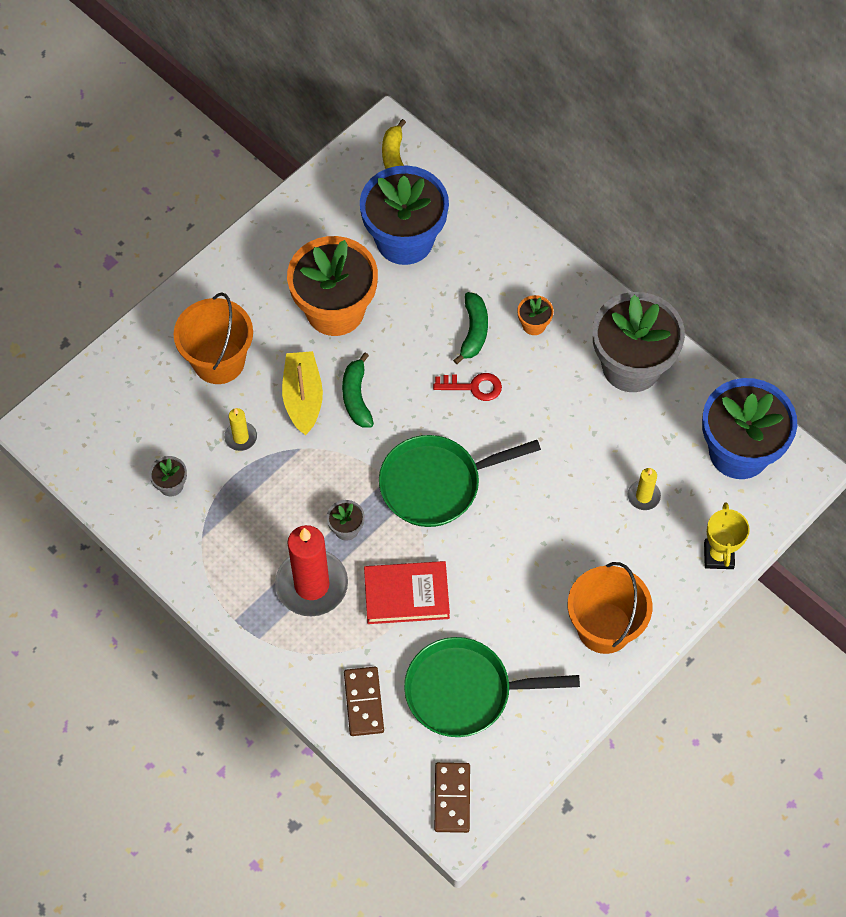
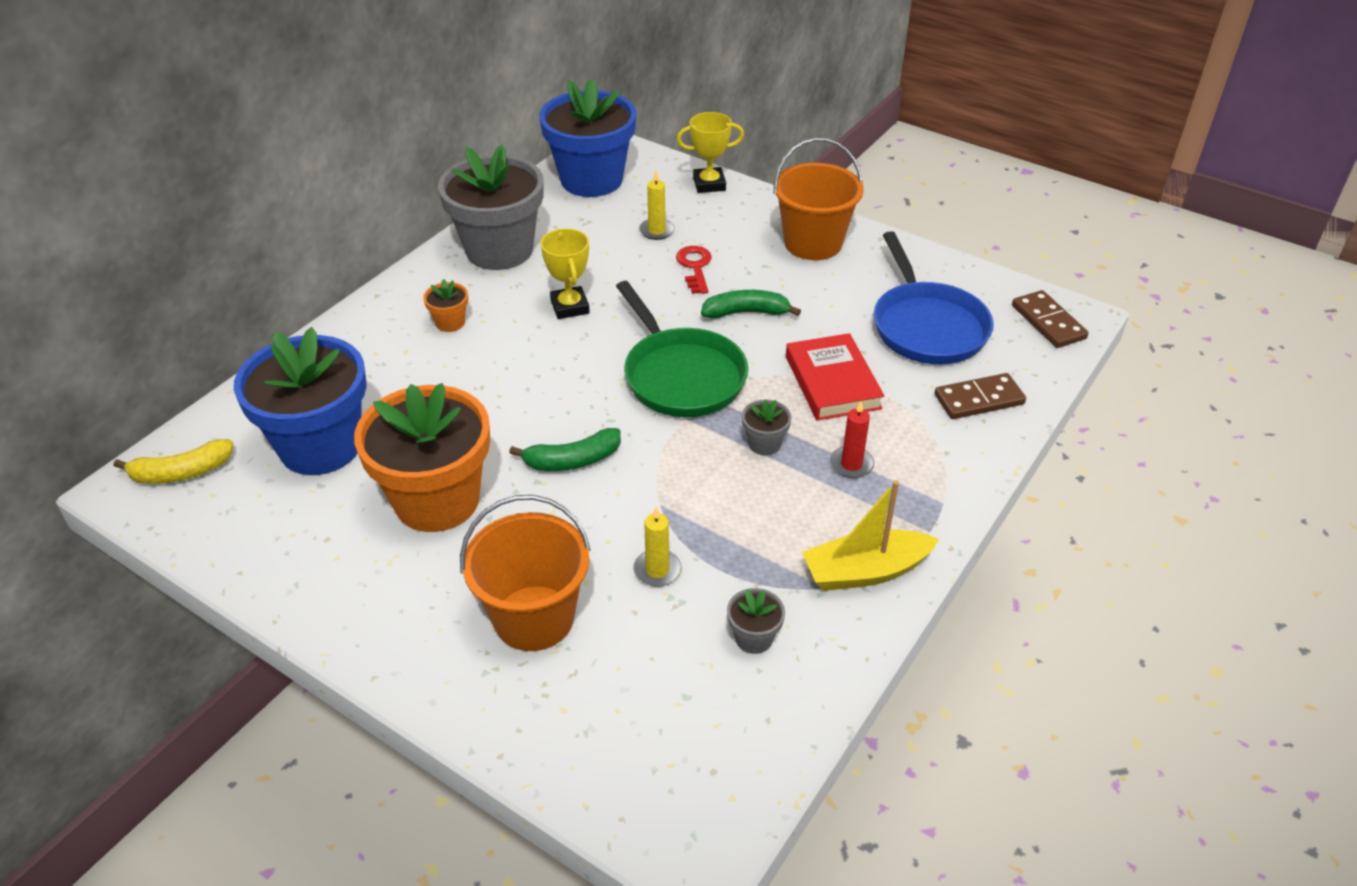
camera: 100 degrees left, 20 degrees down
(303, 398) = (582, 513): yellow boat -> yellow boat (865, 571)
(312, 585) = (851, 464): red candle -> red candle, size x0.47
(452, 798) = (1048, 322): brown domino -> brown domino turned 75 degrees clockwise
(465, 691) = (927, 326): green pan -> blue pan
(473, 331) = (463, 369): green banana -> green banana (746, 312)
(473, 387) = (542, 360): red key -> red key (695, 267)
(540, 413) = (570, 307): none -> yellow trophy

